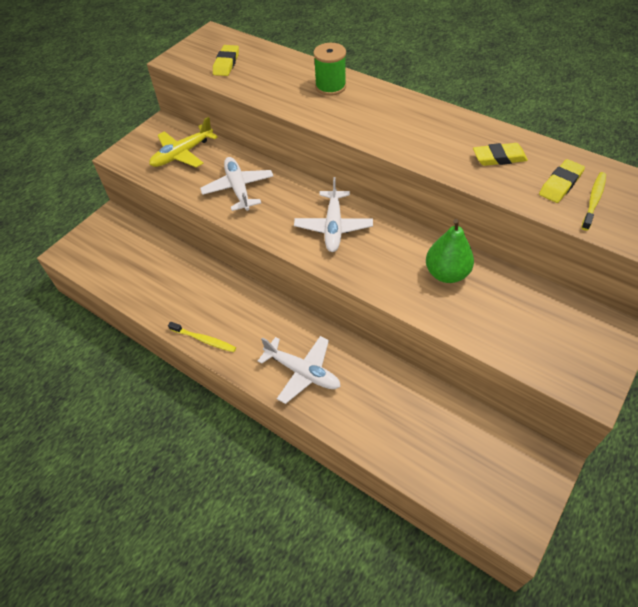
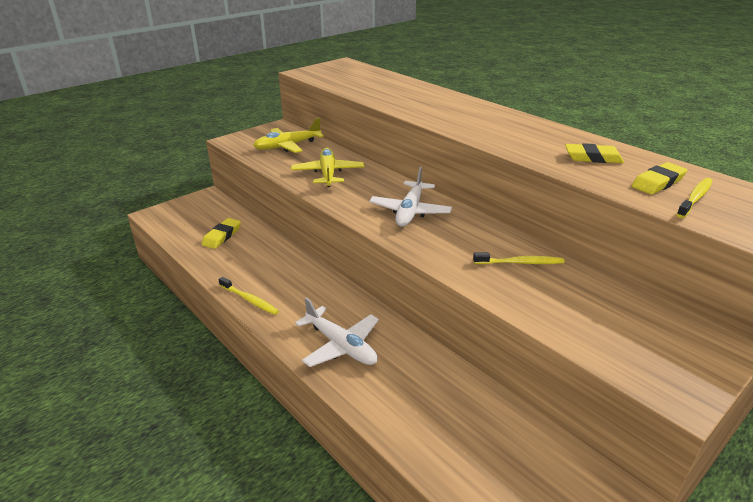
camera: 10 degrees right, 20 degrees down
(226, 63) = (347, 78): yellow eraser -> yellow eraser (222, 236)
(238, 189) = (328, 173): white plane -> yellow plane
(330, 86) = (436, 99): green spool -> none
(446, 273) = (520, 263): green pear -> yellow toothbrush

